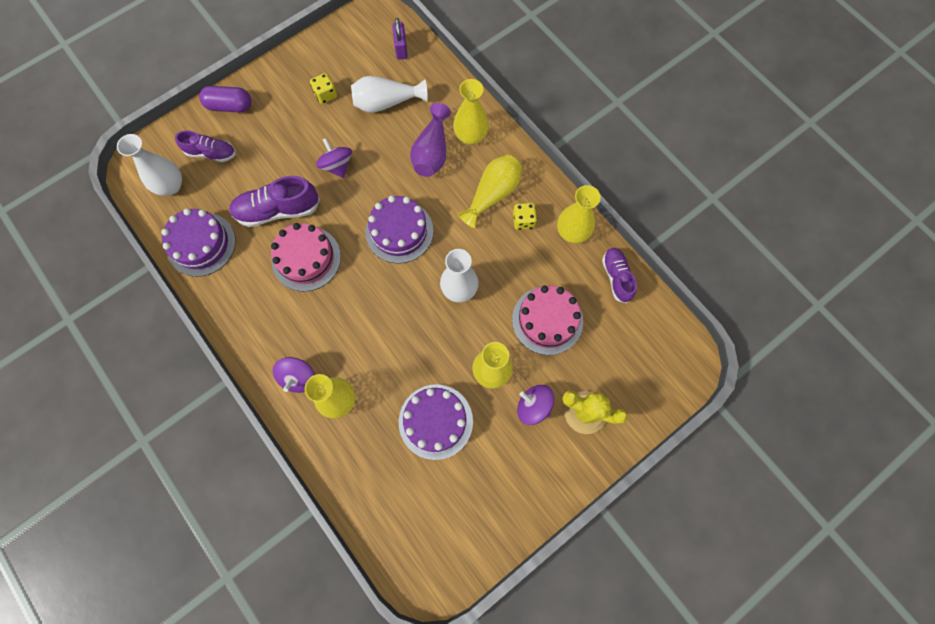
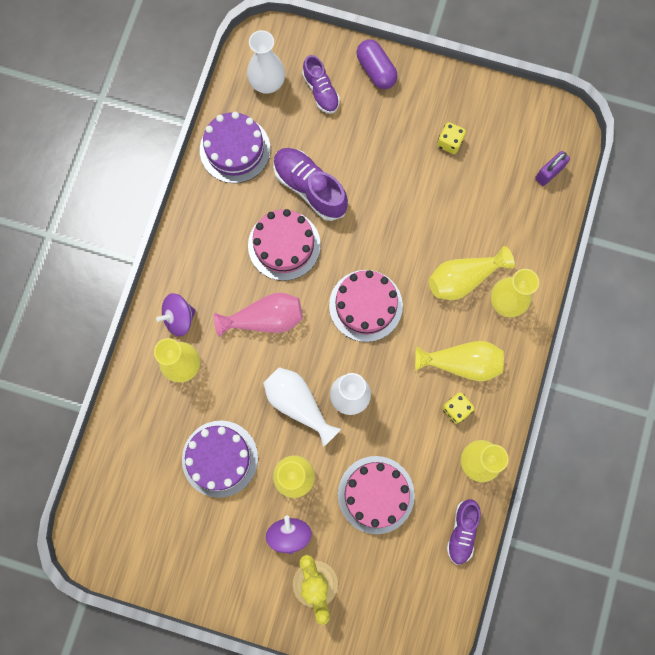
camera: 55 degrees right, 5 degrees up
(337, 166) = (388, 205): purple spinning top -> none
(352, 311) = (265, 319): none -> pink vase
(386, 103) = (482, 201): white vase -> white vase (298, 404)
(399, 231) = (365, 305): purple cake -> pink cake
(432, 152) = (463, 278): purple vase -> yellow vase
(616, 277) = (462, 531): purple shoe -> purple shoe turned 150 degrees clockwise

